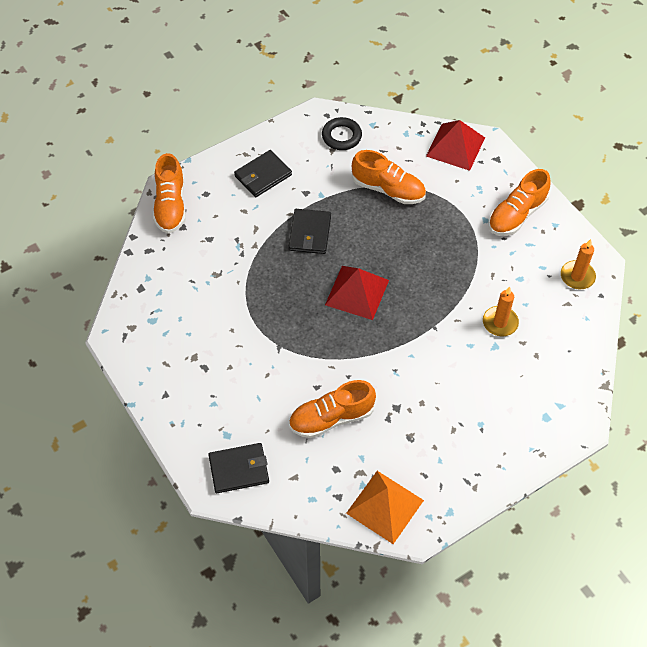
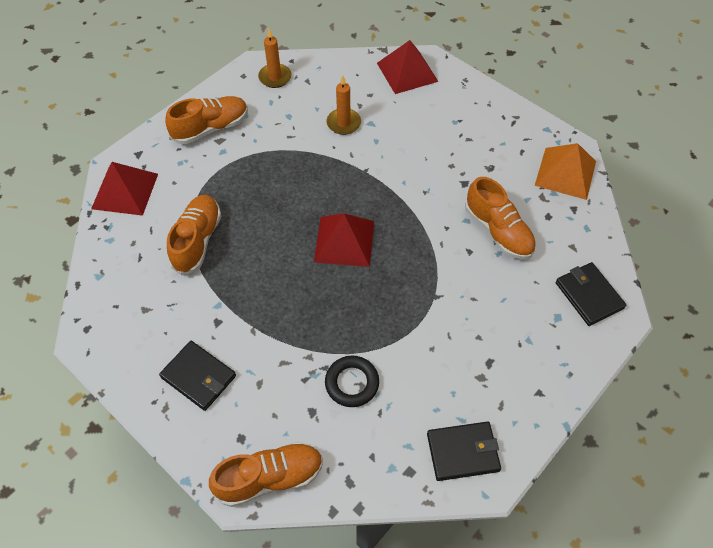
camera: 105 degrees left, 0 degrees up
(310, 233) = (277, 303): black wallet -> black wallet (463, 452)
(341, 136) = (122, 304): black ring -> black ring (352, 383)
(516, 215) = (211, 128): orange shoe -> orange shoe turned 60 degrees counterclockwise
(564, 399) = (407, 72): none -> red pyramid

